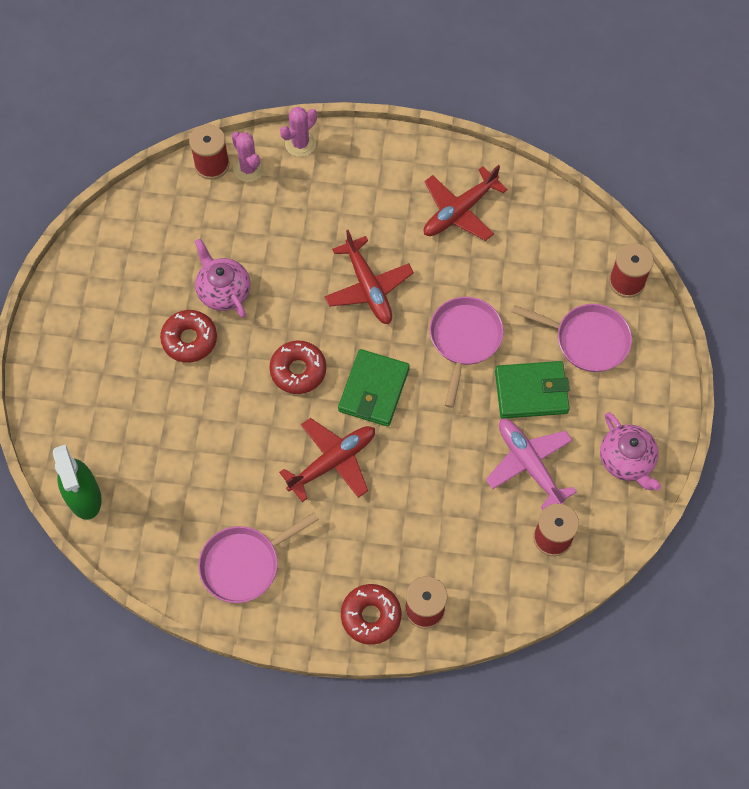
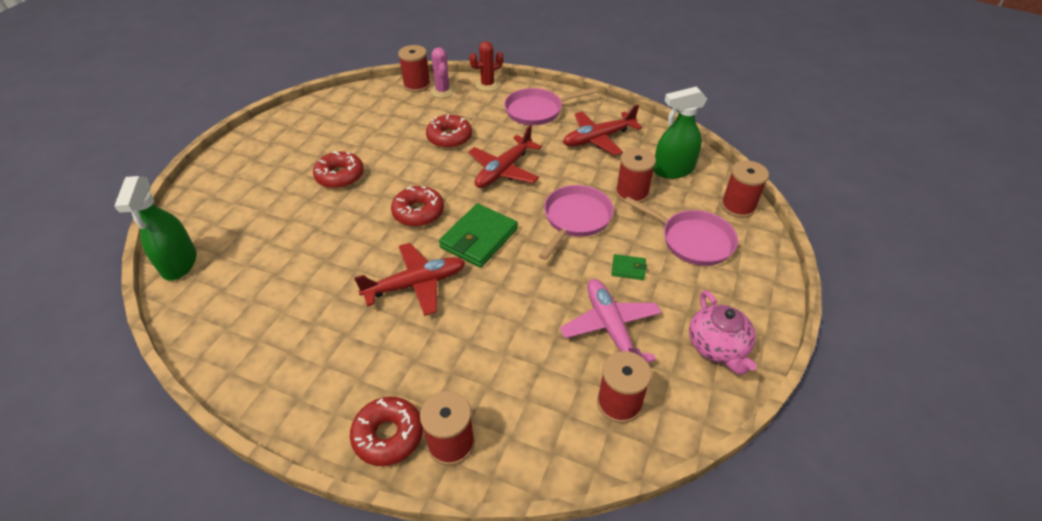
camera: 15 degrees right, 20 degrees down
(223, 291) = (385, 152): pink teapot -> none
(244, 564) = (286, 351): pink pan -> pink pan (537, 110)
(288, 249) = (449, 137): none -> red donut
(300, 144) = (487, 85): pink cactus -> red cactus
(368, 287) = (504, 170): red plane -> red plane turned 45 degrees clockwise
(514, 289) = (632, 193): none -> red spool
(531, 392) = (628, 269): green wallet -> green wallet, size x0.48
(551, 243) = (673, 170): none -> green spray bottle

